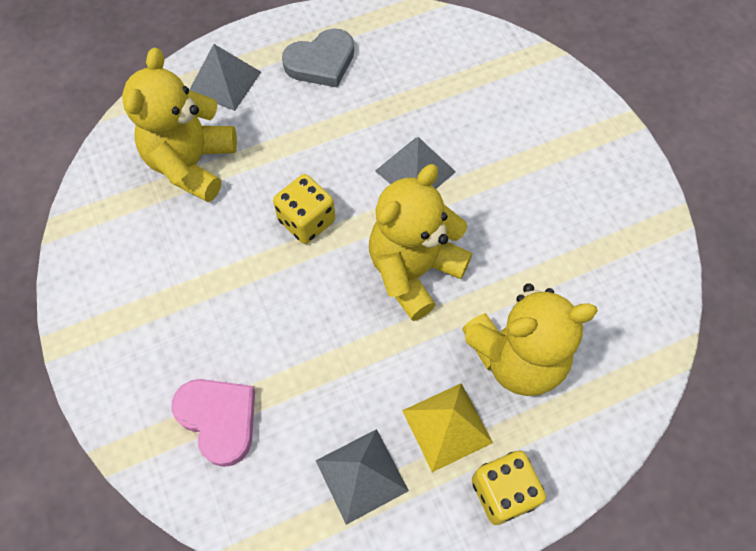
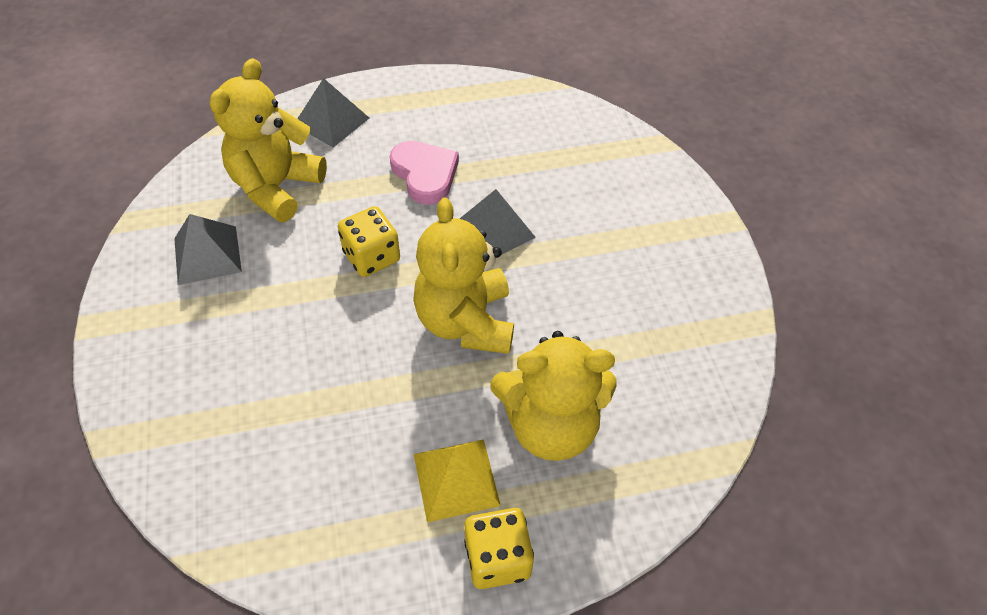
camera: 10 degrees right, 10 degrees down
(219, 419) = (224, 426): pink heart -> pink heart (425, 174)
(321, 62) = (430, 118): grey heart -> none
(361, 475) = (352, 510): grey pyramid -> grey pyramid (207, 254)
(414, 270) = (465, 322): yellow teddy bear -> yellow teddy bear turned 60 degrees counterclockwise

